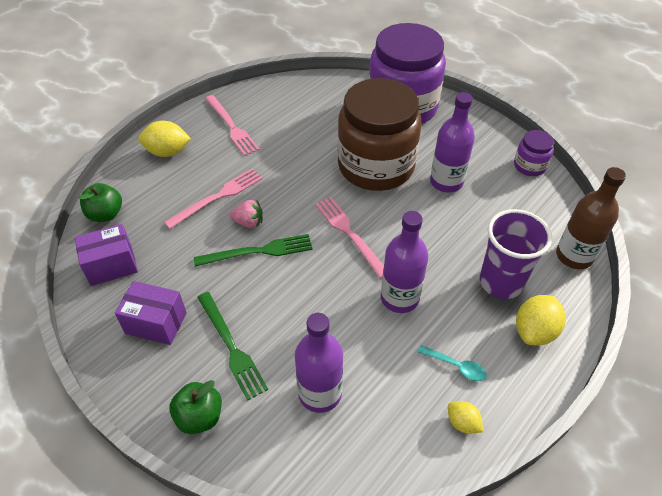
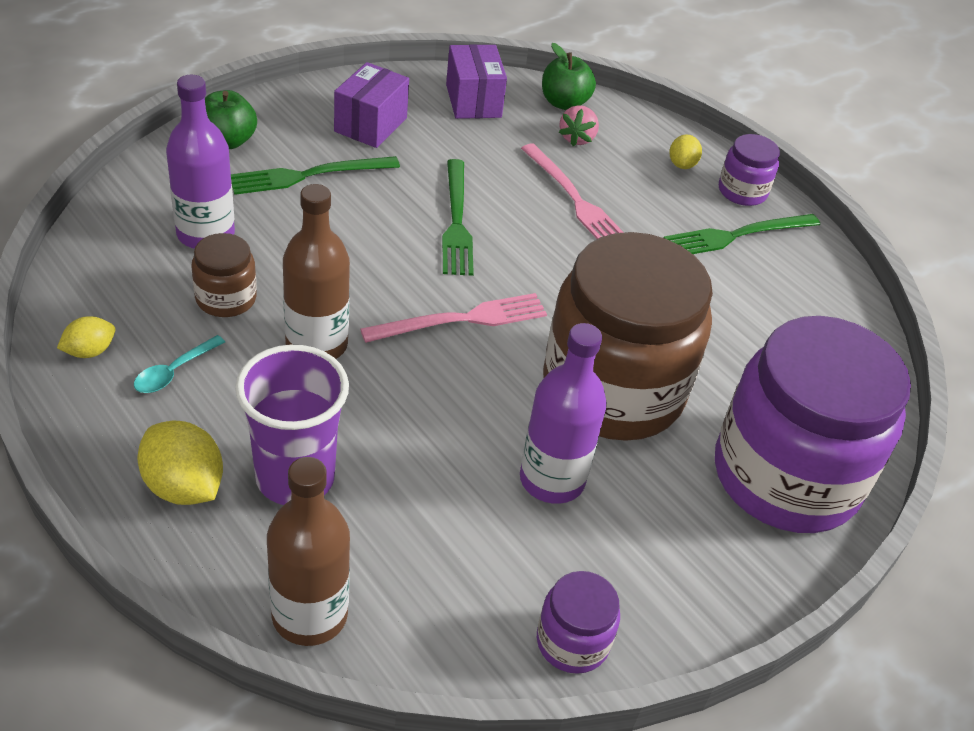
camera: 95 degrees right, 5 degrees down
(167, 152) = (682, 165): yellow lemon -> yellow lemon, size x0.58
(188, 126) = (742, 191): none -> purple jar
(231, 127) = (737, 235): pink fork -> green fork
(249, 222) = (515, 221): pink strawberry -> pink strawberry (577, 138)
(380, 359) = (226, 298): none -> brown jar
(399, 298) = (316, 344): purple bottle -> brown bottle

